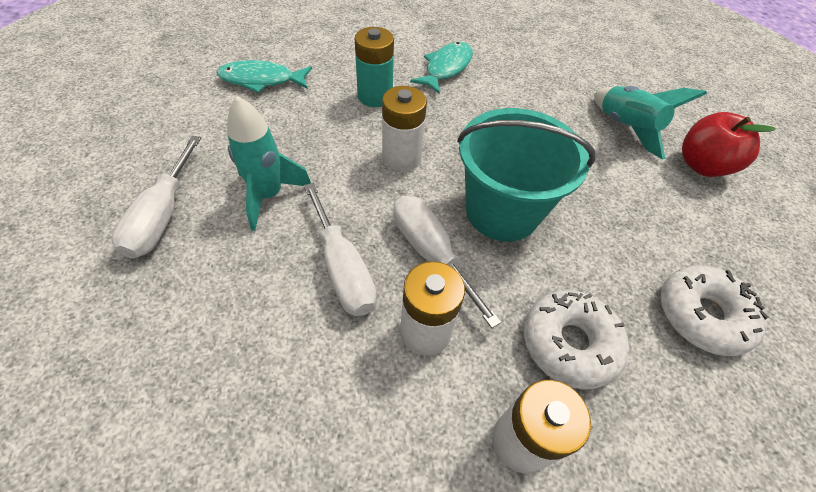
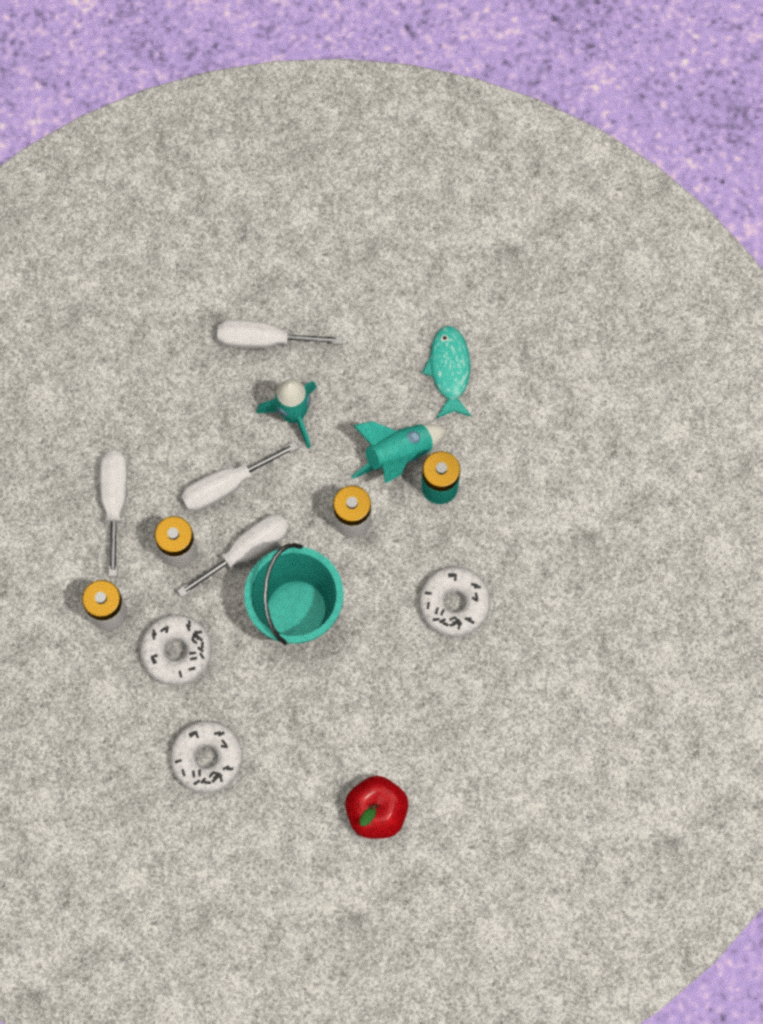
camera: 90 degrees right, 20 degrees up
(341, 420) = (115, 501): none -> white screwdriver
(446, 68) = (501, 558): turquoise fish -> none
(488, 98) = (454, 604): none -> white donut
(625, 128) = (423, 745): turquoise rocket -> turquoise rocket (398, 455)

